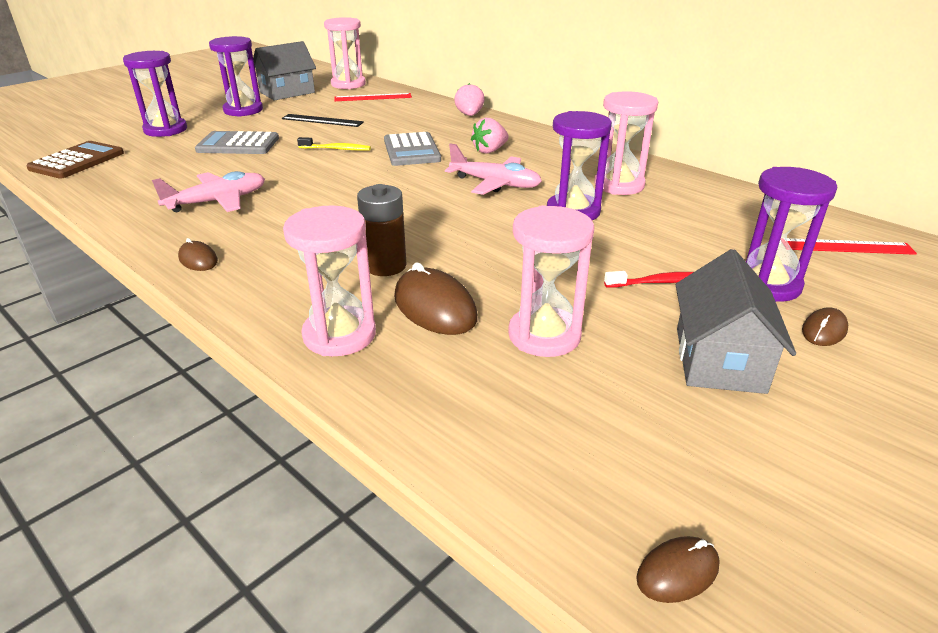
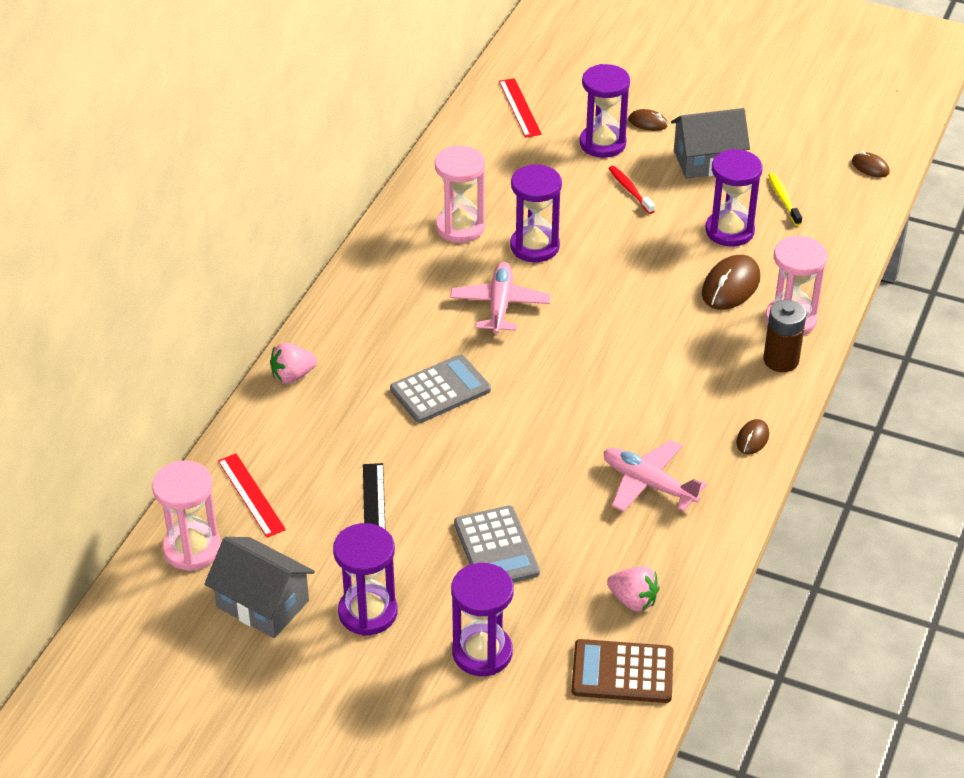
camera: 110 degrees left, 10 degrees up
(336, 149) = (467, 453): yellow toothbrush -> yellow toothbrush (783, 199)
(385, 266) = (693, 328): brown battery -> brown battery (781, 360)
(490, 151) = (411, 329): pink strawberry -> pink strawberry (633, 600)
(544, 335) = (729, 231): pink hourglass -> purple hourglass

